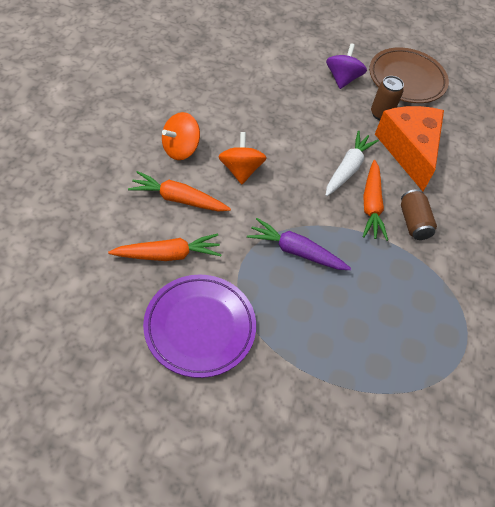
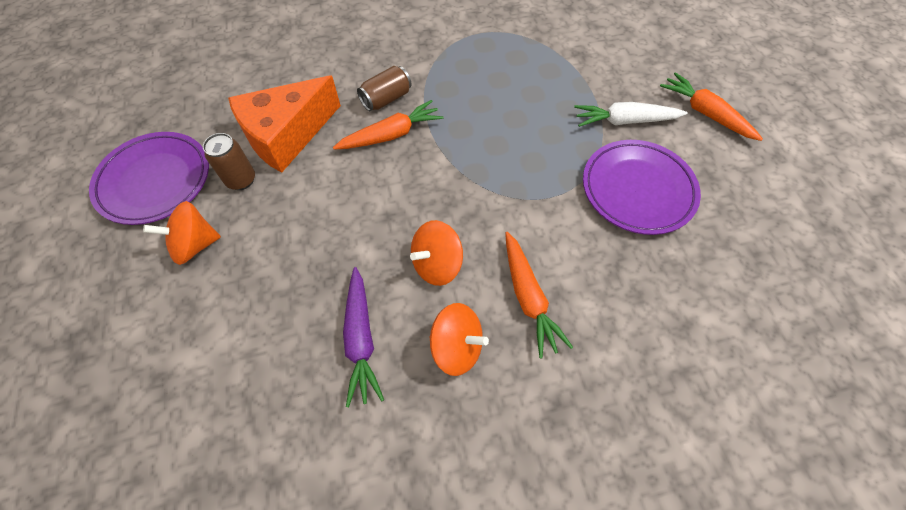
camera: 115 degrees left, 5 degrees up
(168, 254) = (598, 260): orange carrot -> orange carrot (705, 113)
(296, 251) = (497, 164): purple carrot -> purple carrot (361, 339)
(342, 79) = (195, 245): purple spinning top -> orange spinning top
(348, 169) = (355, 172): white carrot -> white carrot (624, 121)
(406, 79) = (155, 181): brown plate -> purple plate

